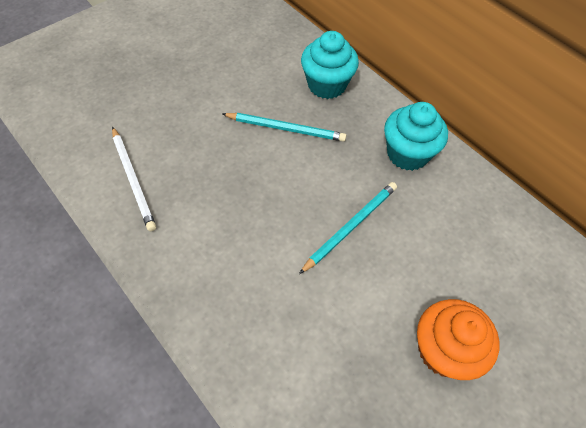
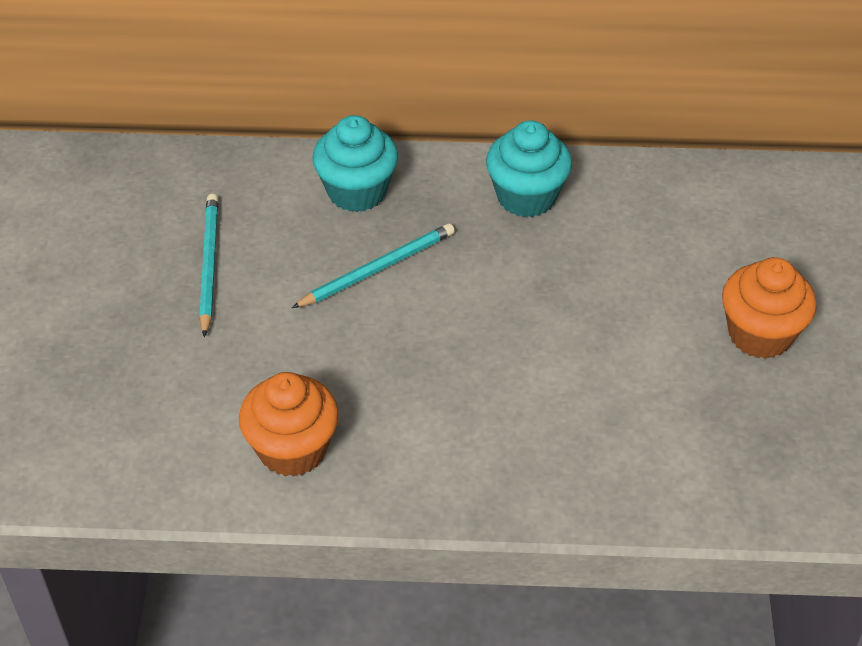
camera: 45 degrees left, 10 degrees down
(133, 179) = (292, 449): white pencil -> orange cupcake
(351, 226) = (563, 305): turquoise pencil -> turquoise pencil (209, 264)

